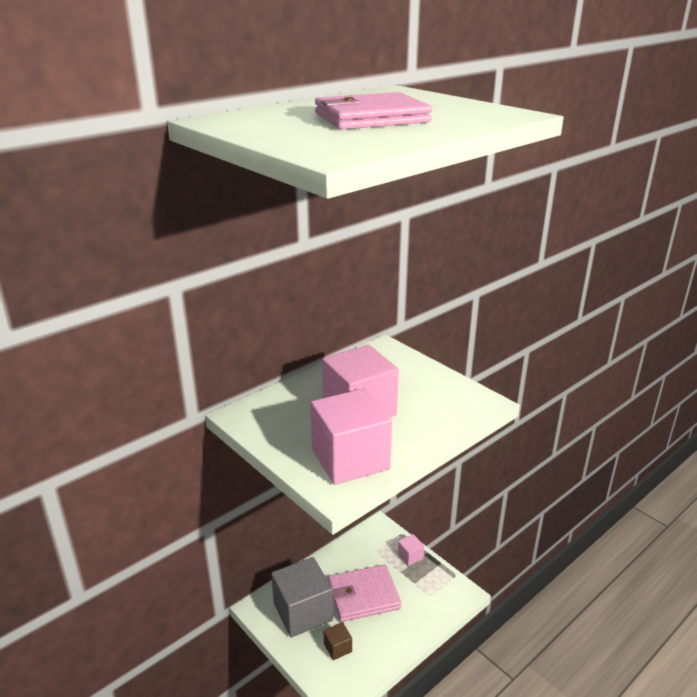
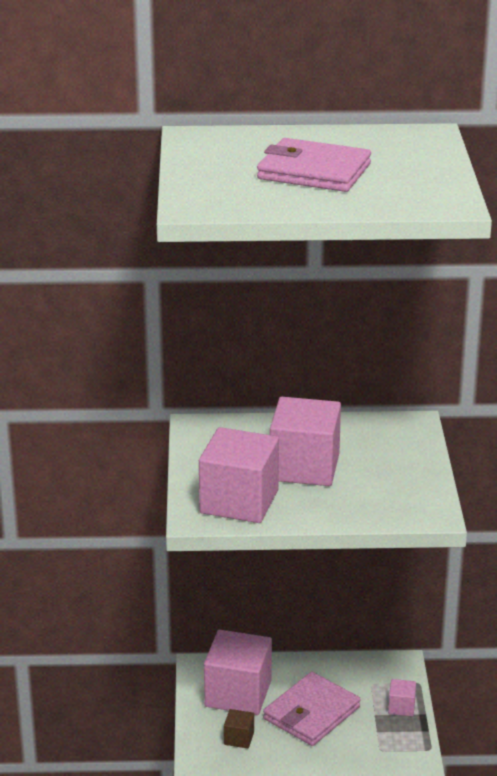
camera: 40 degrees right, 0 degrees up
(303, 612) = (238, 693): grey cube -> pink cube
(363, 595) = (311, 713): pink wallet -> pink wallet turned 75 degrees counterclockwise

